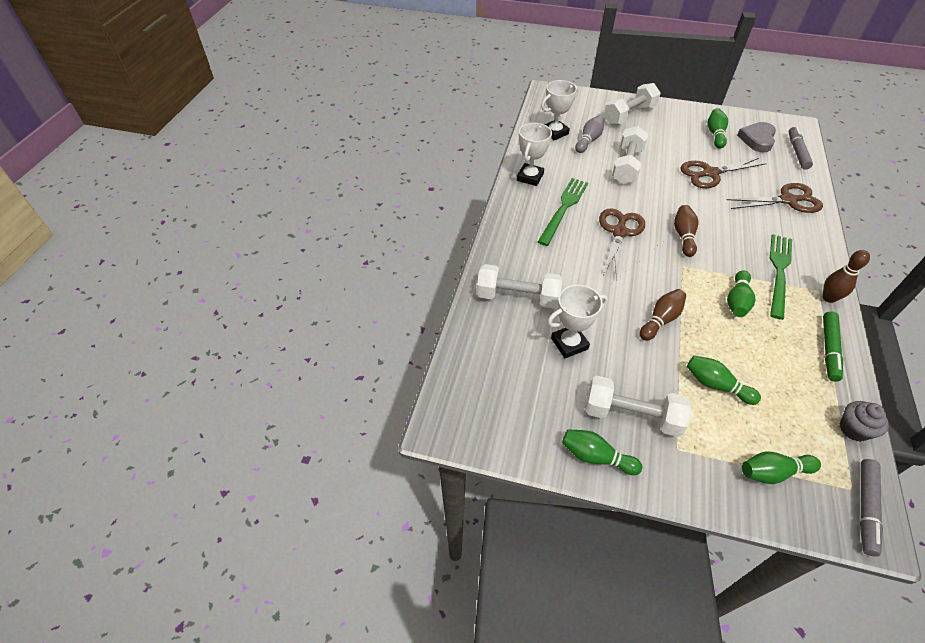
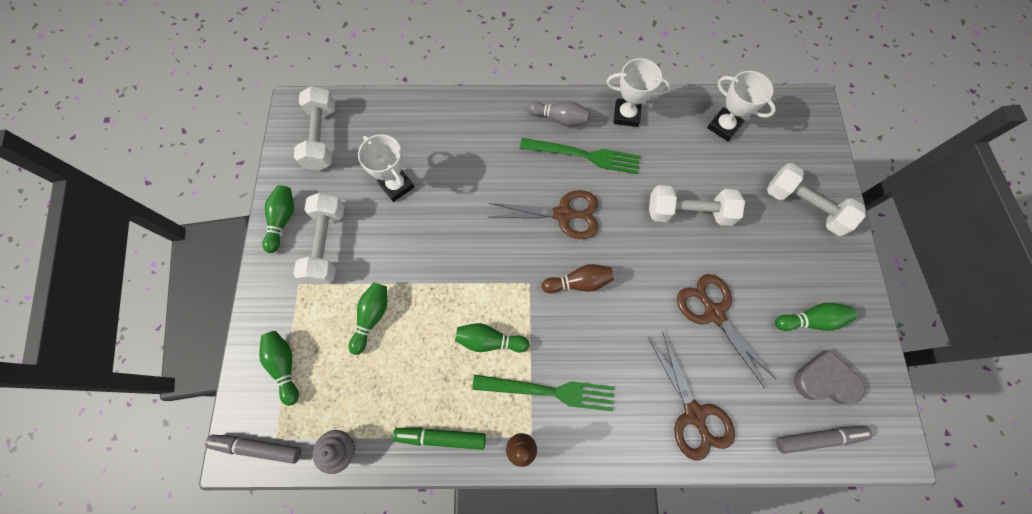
camera: 75 degrees right, 20 degrees up
(517, 297) = (443, 135): white dumbbell -> white dumbbell (321, 137)
(588, 140) = (724, 165): grey bowling pin -> grey bowling pin (560, 119)
(661, 320) = (444, 263): brown bowling pin -> none

